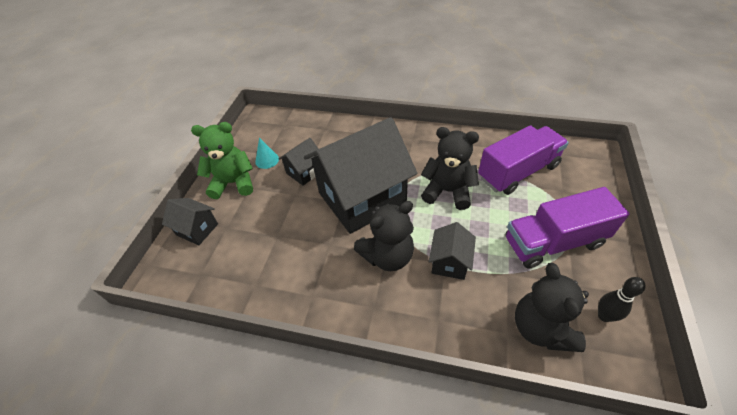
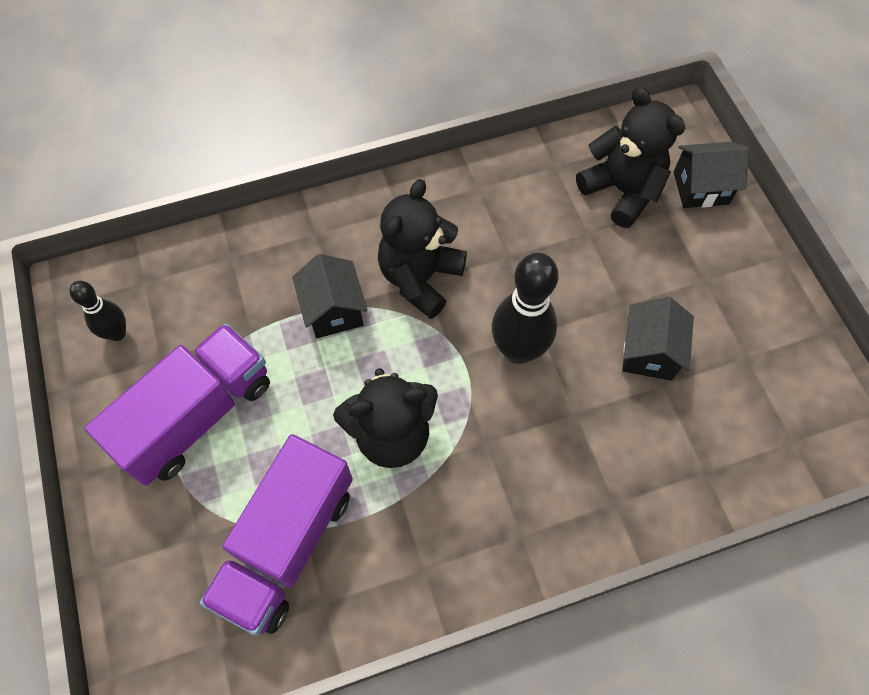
camera: 145 degrees right, 15 degrees up
(233, 183) = (736, 275): green teddy bear -> none
(267, 160) = (733, 343): turquoise cone -> none
(362, 198) = (518, 350): black house -> black bowling pin
(541, 328) = (192, 281): black teddy bear -> black teddy bear (621, 191)

